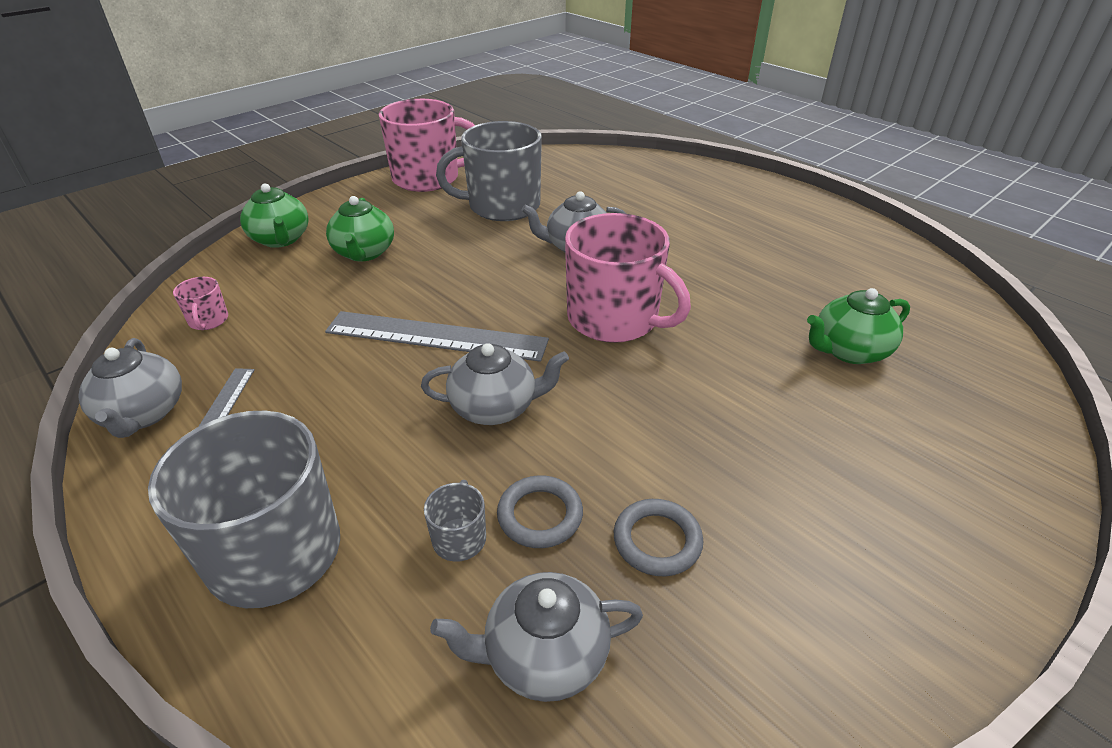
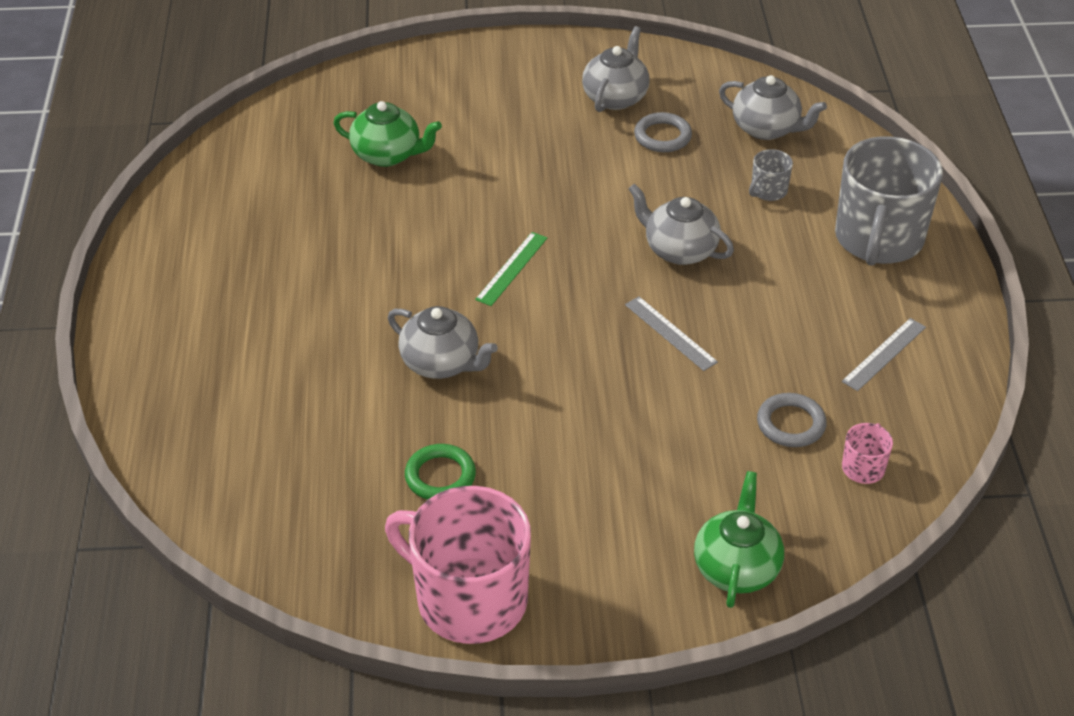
camera: 140 degrees left, 5 degrees up
(143, 414) = (943, 384): grey teapot -> grey teapot (615, 97)
(364, 253) = (658, 483): green teapot -> none
(436, 336) = (670, 333): grey ruler -> grey ruler, size x0.53
(502, 206) = (440, 476): grey mug -> green ring
(540, 515) = (713, 178): grey ring -> grey ring (791, 424)
(614, 319) = (512, 268): pink mug -> green ruler

